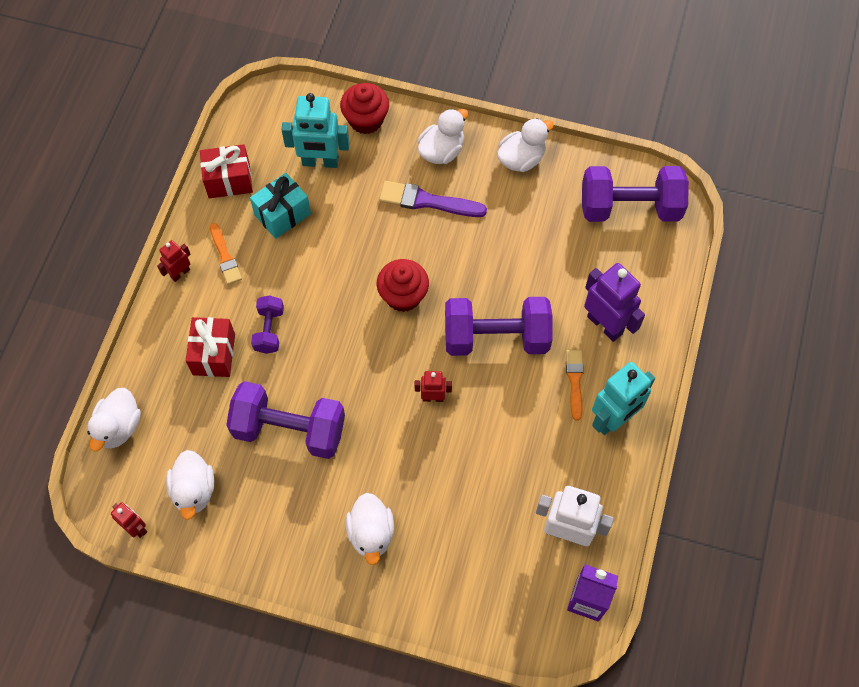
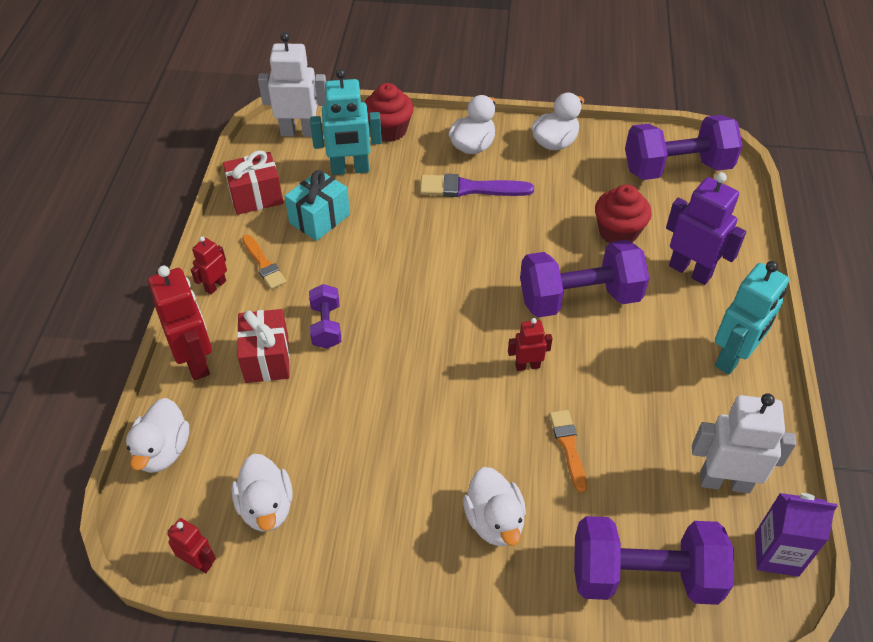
camera: 10 degrees left, 15 degrees down
(155, 347) = (196, 361): none -> red robot
(280, 109) = (299, 132): none -> white robot
(289, 429) = (370, 422): purple dumbbell -> purple dumbbell (644, 575)
(403, 295) = (467, 274): red cupcake -> red cupcake (618, 232)
(575, 381) = (677, 327): orange brush -> orange brush (568, 446)

